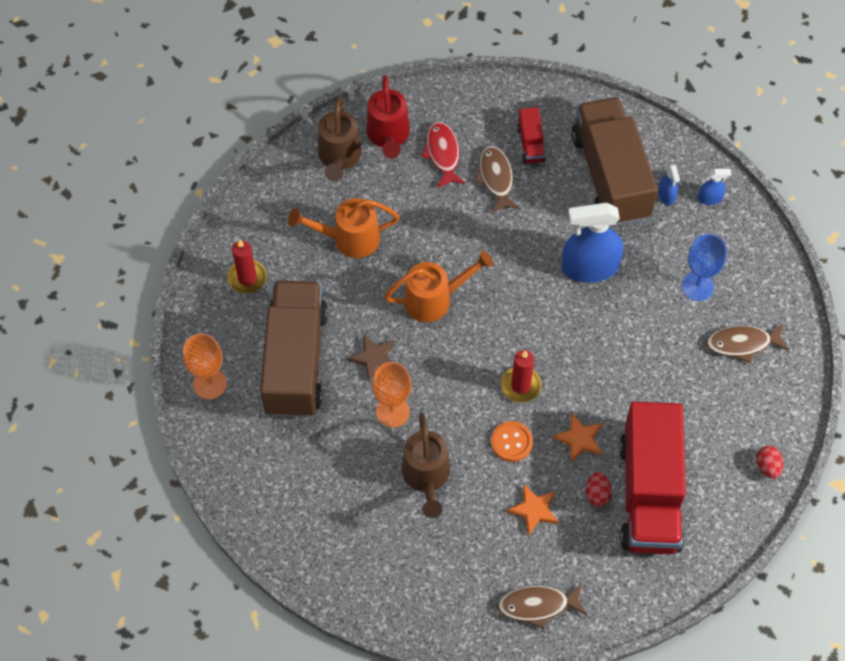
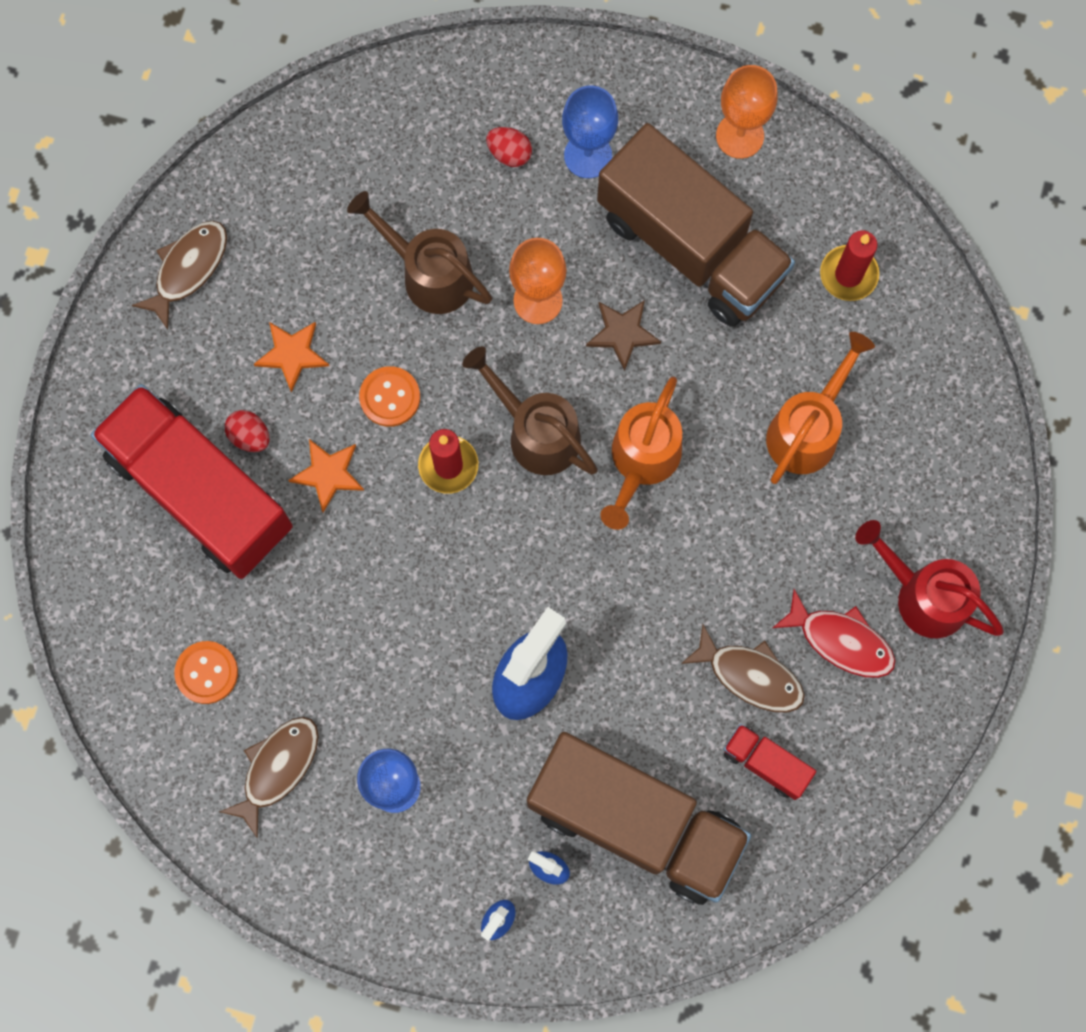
camera: 130 degrees right, 15 degrees up
(286, 450) = (588, 155): none -> blue goblet
(339, 158) = (938, 509): brown watering can -> brown watering can (536, 432)
(732, 413) = (207, 673): none -> orange button
(767, 467) = (112, 651): red egg -> red egg (509, 153)

